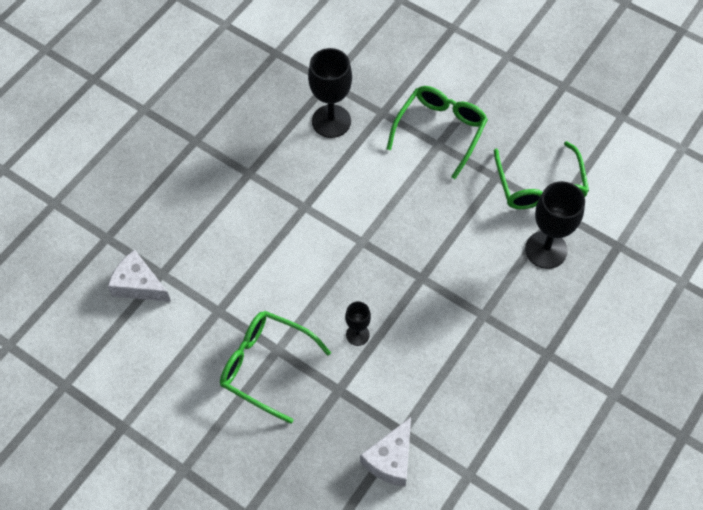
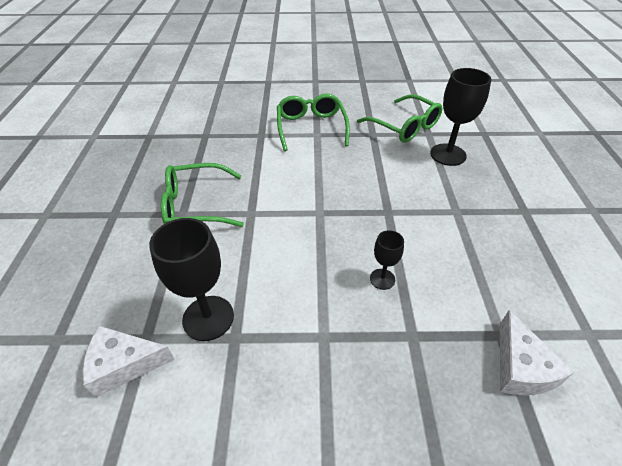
camera: 35 degrees left, 15 degrees down
(265, 366) = (325, 359): green glasses -> green glasses (195, 205)
(331, 121) = (227, 154): black goblet -> black goblet (208, 318)

